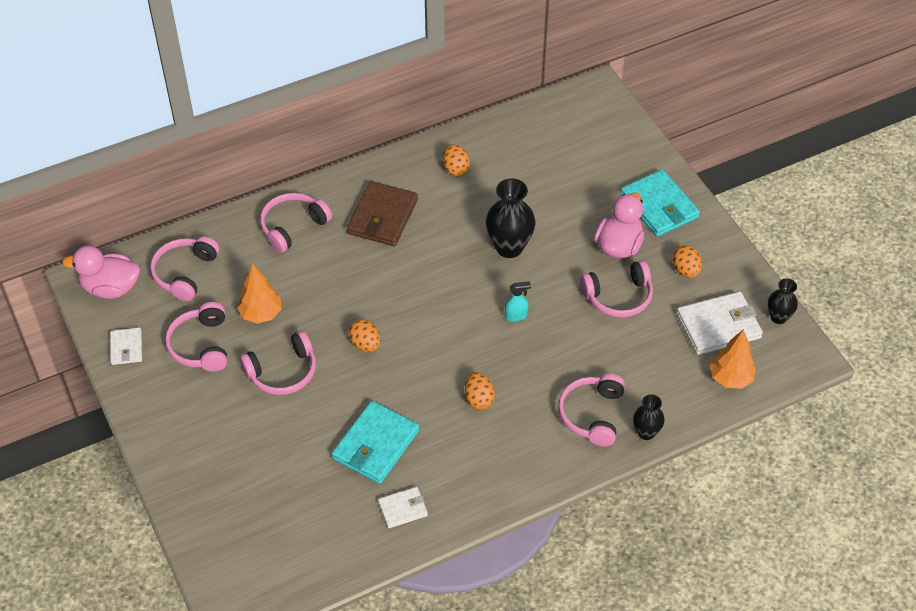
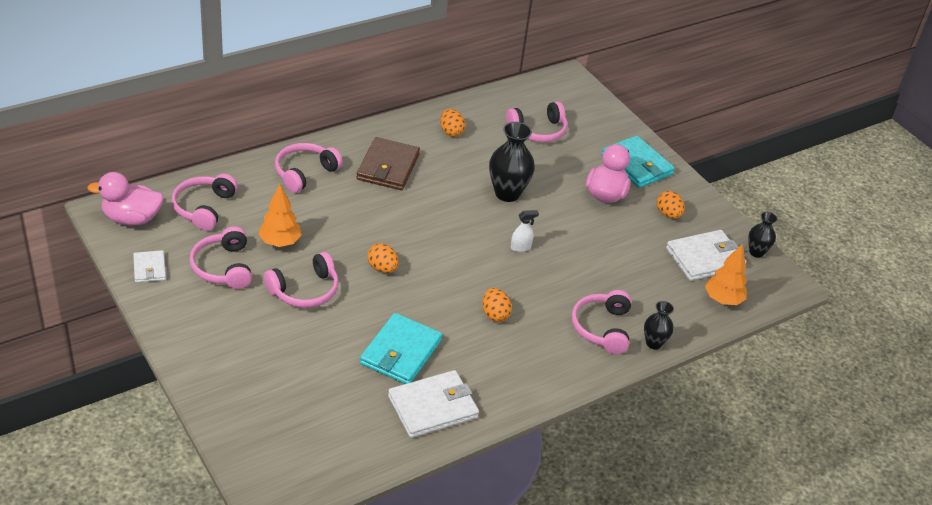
camera: 10 degrees left, 10 degrees down
(403, 509) = (433, 407): white wallet -> white wallet, size x1.82
(516, 316) = (521, 247): turquoise spray bottle -> white spray bottle
(618, 297) = (612, 234): pink headphones -> pink headphones (538, 131)

